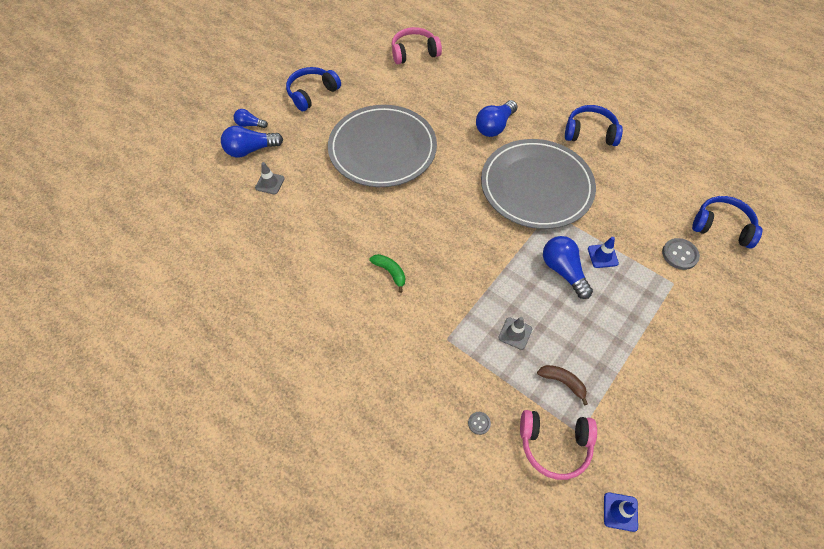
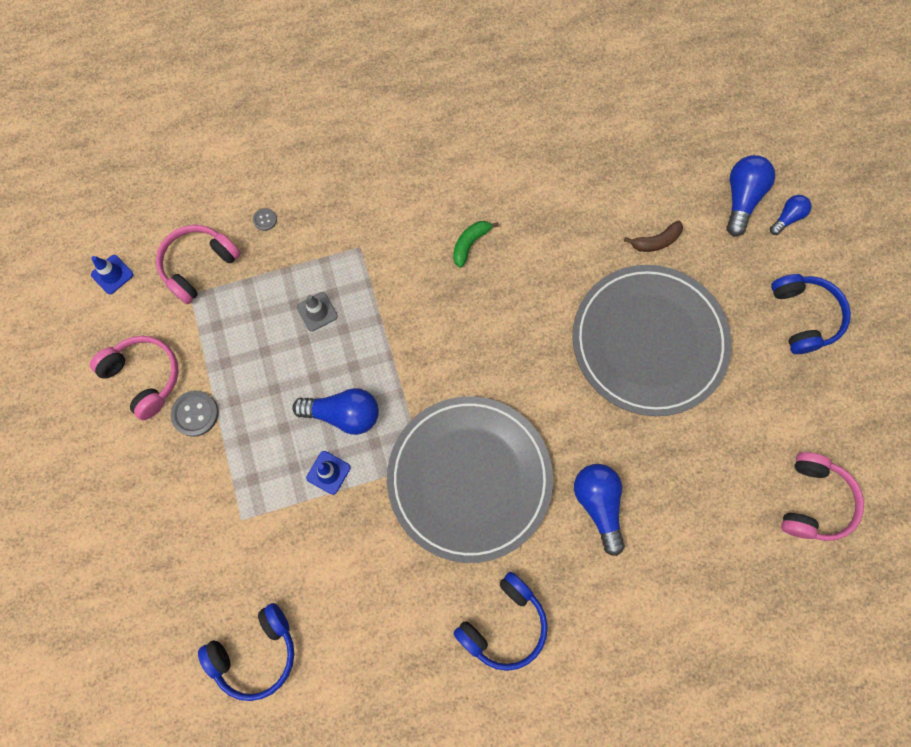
camera: 125 degrees right, 15 degrees up
(270, 183) = (674, 194): grey traffic cone -> none
(390, 272) = (470, 244): green banana -> green banana turned 135 degrees clockwise
(562, 382) = (240, 316): brown banana -> brown banana (656, 241)
(661, 415) = (144, 377): none -> pink headphones
(679, 254) = (264, 562): grey button -> grey button (195, 414)

